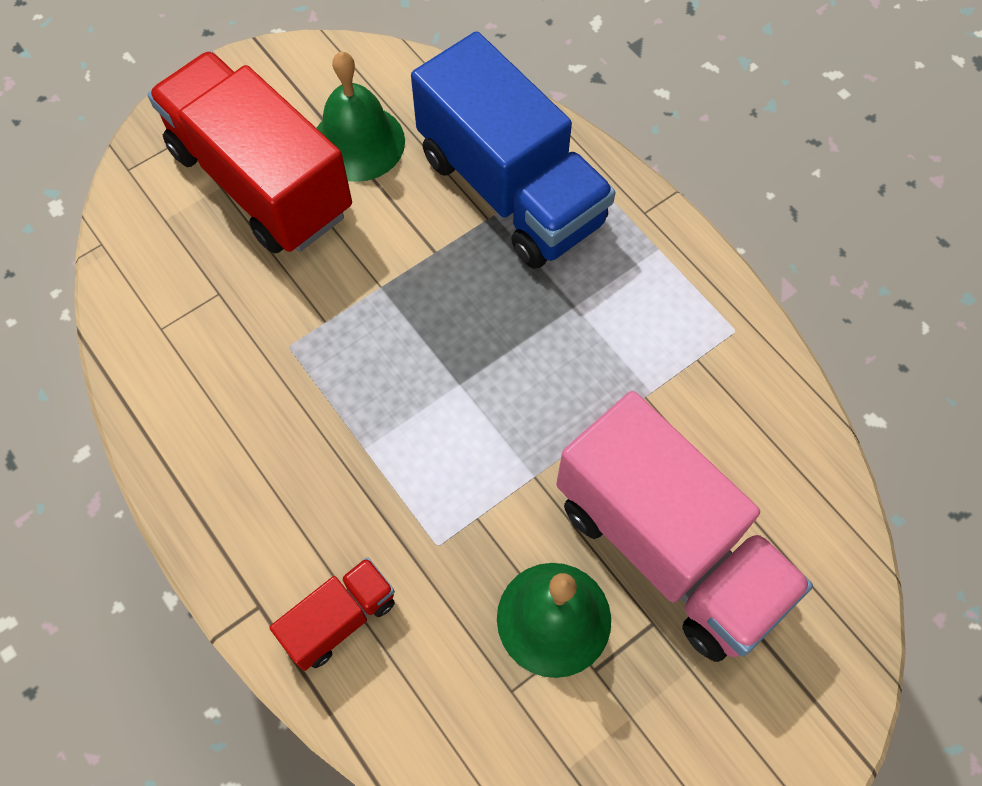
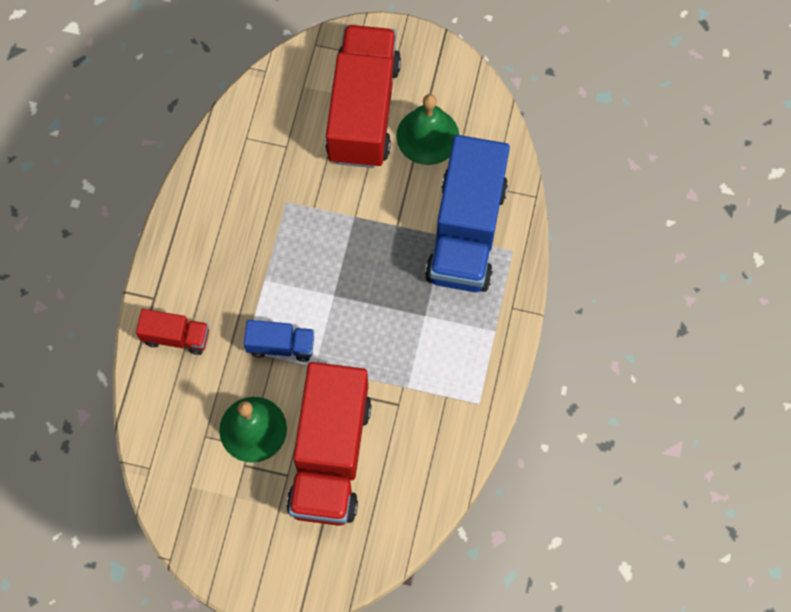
camera: 50 degrees right, 5 degrees up
(469, 495) = (281, 345): none -> blue truck
(668, 548) = (330, 455): pink truck -> red truck

